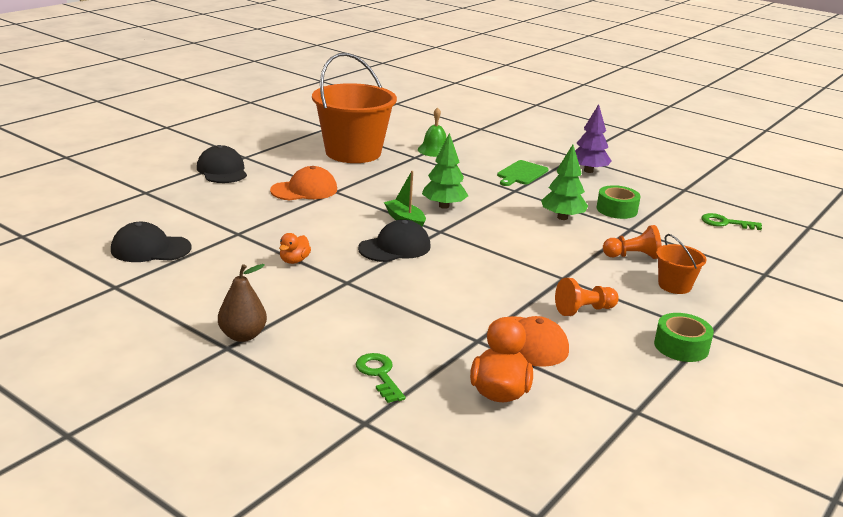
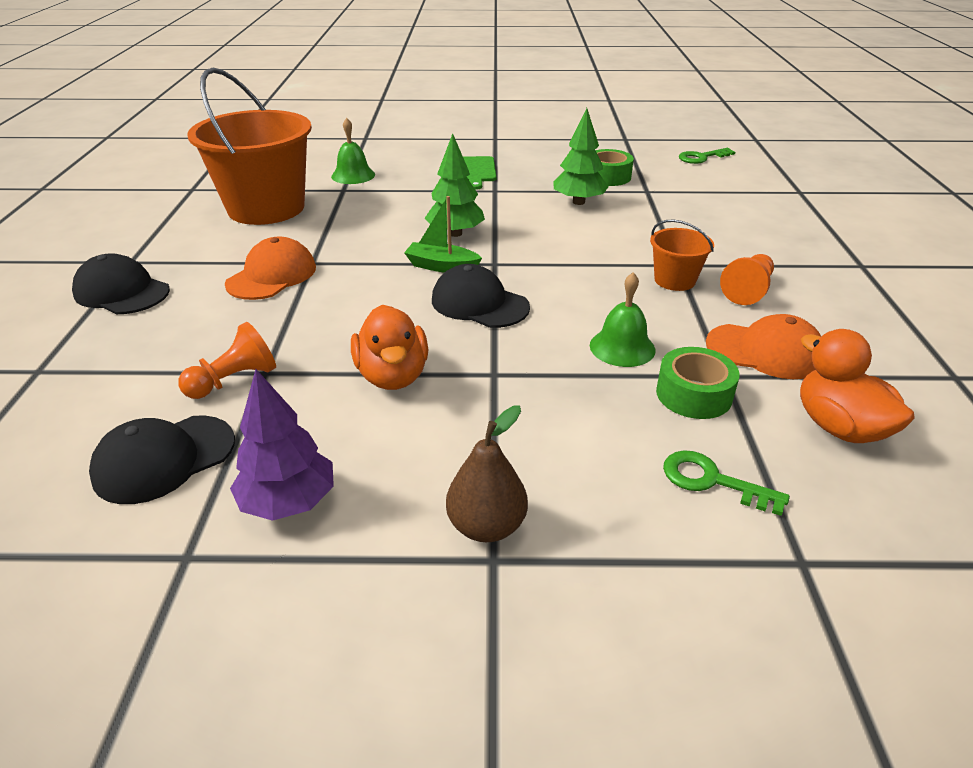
camera: 35 degrees left, 10 degrees up
(294, 261) = (393, 376): orange duck -> orange duck, size x1.74
(395, 247) = (479, 303): black cap -> black cap turned 75 degrees counterclockwise
(440, 302) = (622, 347): none -> green bell
(588, 171) = (526, 148): purple tree -> purple tree (289, 502)
(632, 256) = (692, 217): orange pawn -> orange pawn (234, 380)
(674, 285) = (765, 231): orange bucket -> orange bucket (674, 280)
(681, 346) = (868, 289): green tape -> green tape (693, 394)

